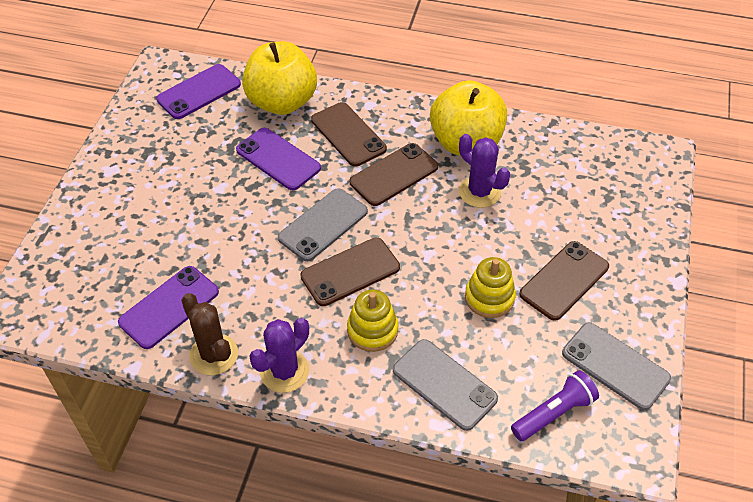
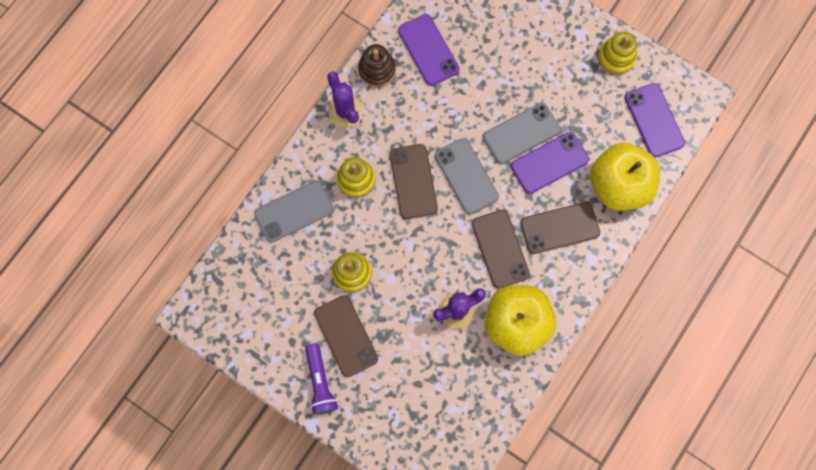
camera: 110 degrees right, 25 degrees up
(132, 135) = (616, 57): none -> yellow stacking toy
(214, 354) = (377, 70): brown cactus -> brown stacking toy
(554, 413) = (243, 274): purple flashlight -> purple flashlight (320, 382)
(615, 365) = (261, 335): grey phone -> grey phone (521, 133)

